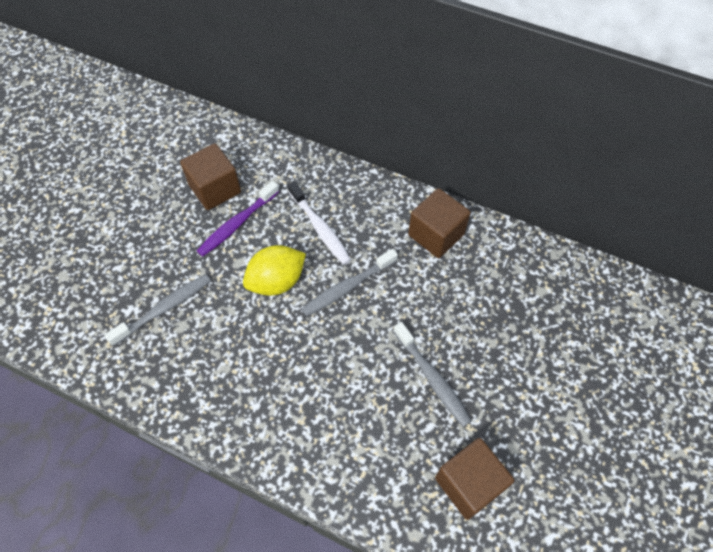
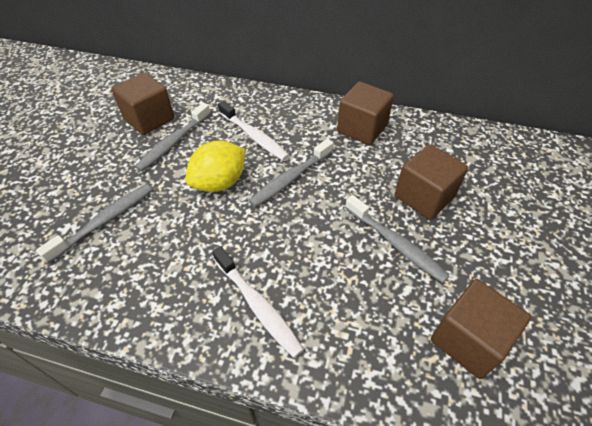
camera: 10 degrees left, 10 degrees down
(237, 224) = (173, 142): purple toothbrush -> grey toothbrush
(291, 419) = (257, 305): none -> white toothbrush
(476, 330) = (424, 197): none -> brown cube

